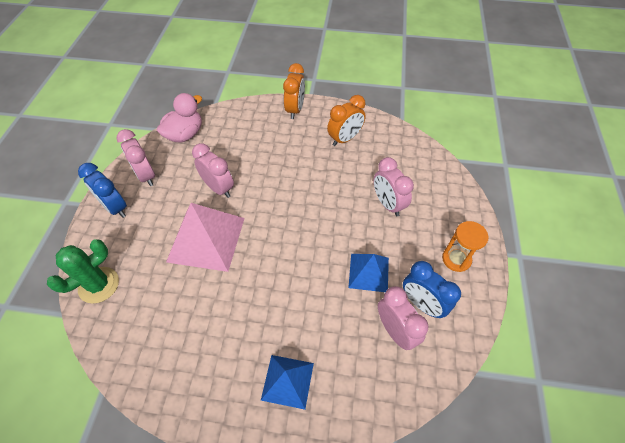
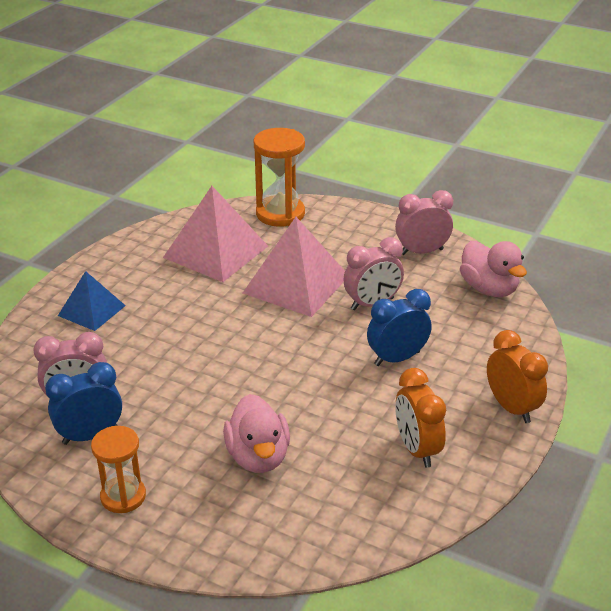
camera: 110 degrees right, 20 degrees down
(99, 285) = (280, 214): green cactus -> orange hourglass
(115, 207) = (380, 228): blue clock -> blue clock (397, 358)
(171, 314) = (216, 251): none -> pink pyramid
(295, 110) = (511, 408): orange clock -> orange clock turned 150 degrees counterclockwise
(369, 272) = (164, 402): blue pyramid -> none
(388, 204) = (258, 457): pink clock -> pink duck

